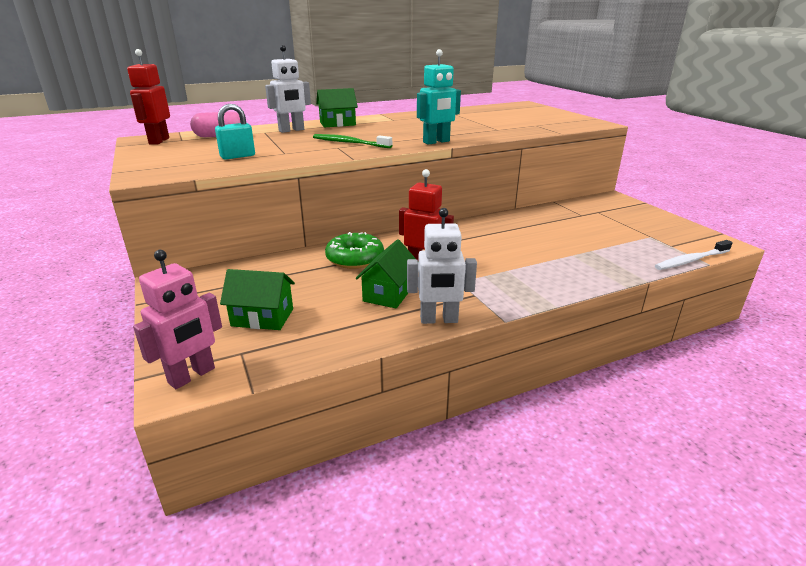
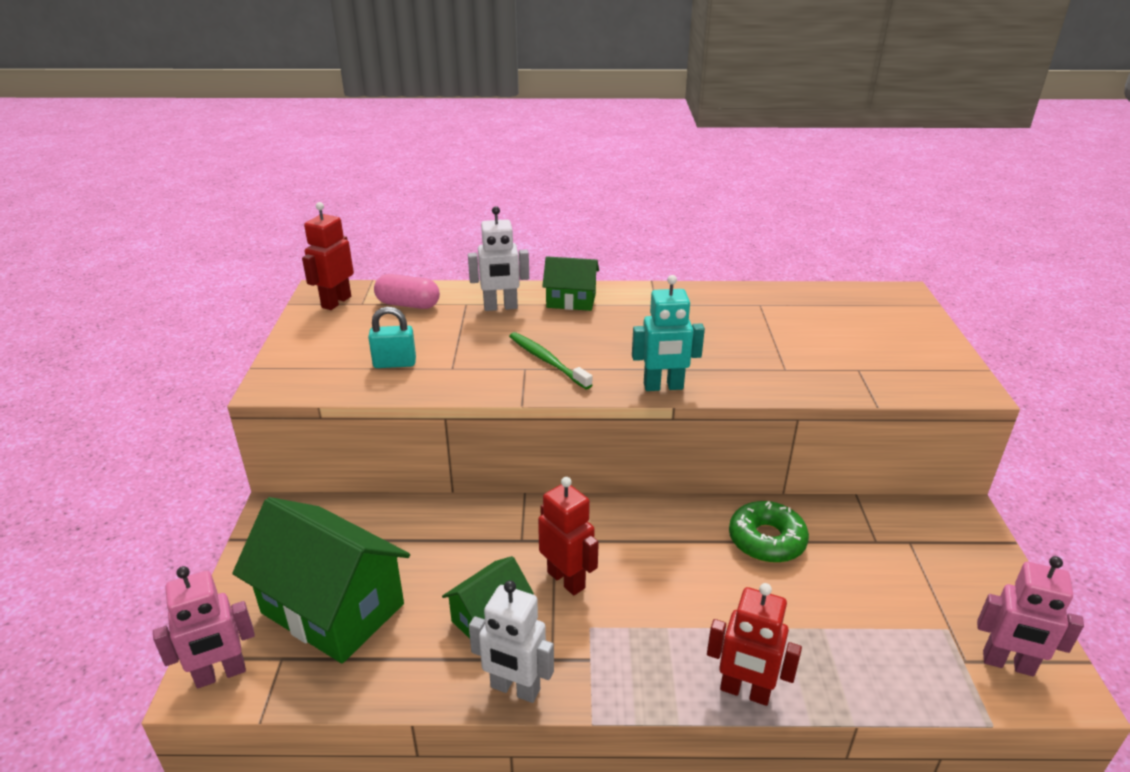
camera: 25 degrees right, 5 degrees up
(262, 317) = (332, 608): green house -> green house, size x1.88
(355, 258) = (493, 536): green donut -> green donut (766, 540)
(578, 284) = (745, 692): none -> red robot
(690, 260) = (967, 706): white toothbrush -> none
(691, 242) = (1008, 664): none -> pink robot

